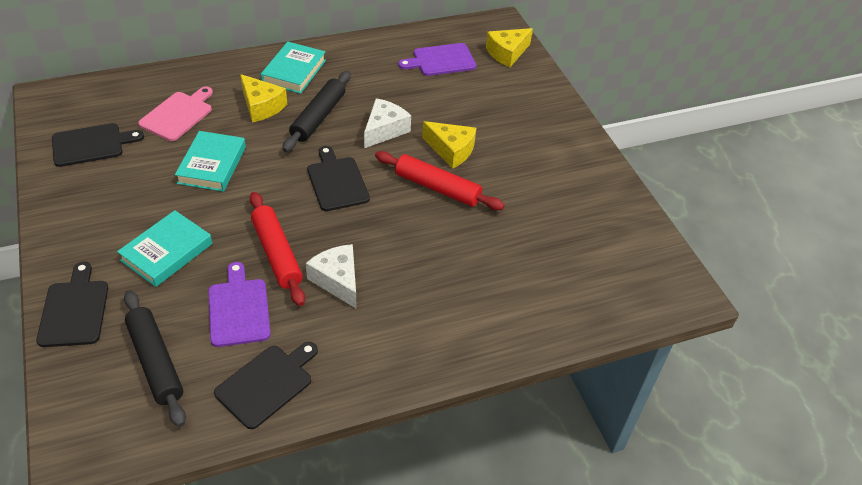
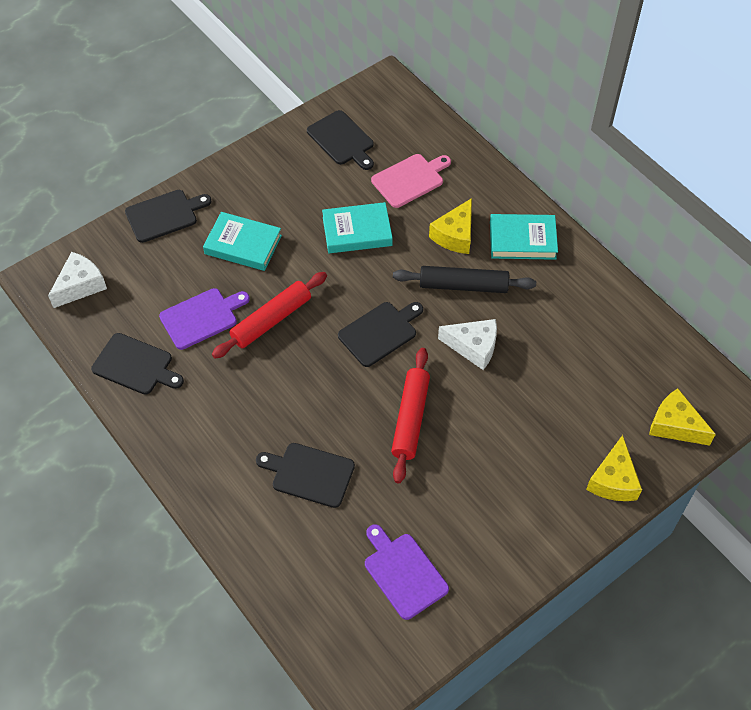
camera: 75 degrees right, 10 degrees up
(155, 362) = (133, 286): black rolling pin -> none
(178, 115) = (410, 179): pink cutting board -> pink cutting board turned 45 degrees counterclockwise
(337, 280) = (258, 376): white cheese -> white cheese (80, 285)
(441, 60) = (620, 363): purple cutting board -> purple cutting board (403, 573)
(451, 150) = (472, 415): yellow cheese -> yellow cheese (613, 480)
(465, 270) = (309, 474): none -> black cutting board

